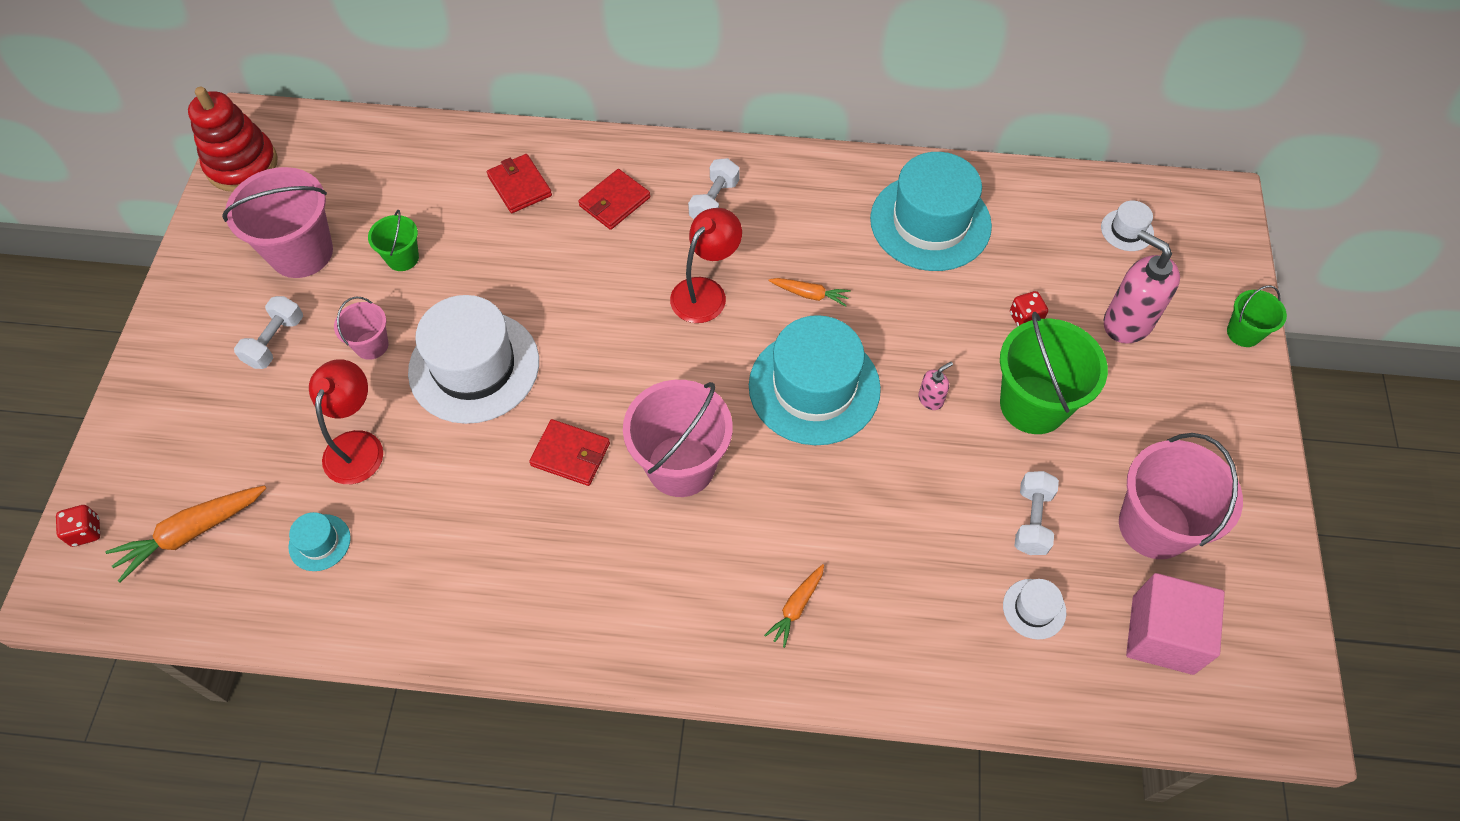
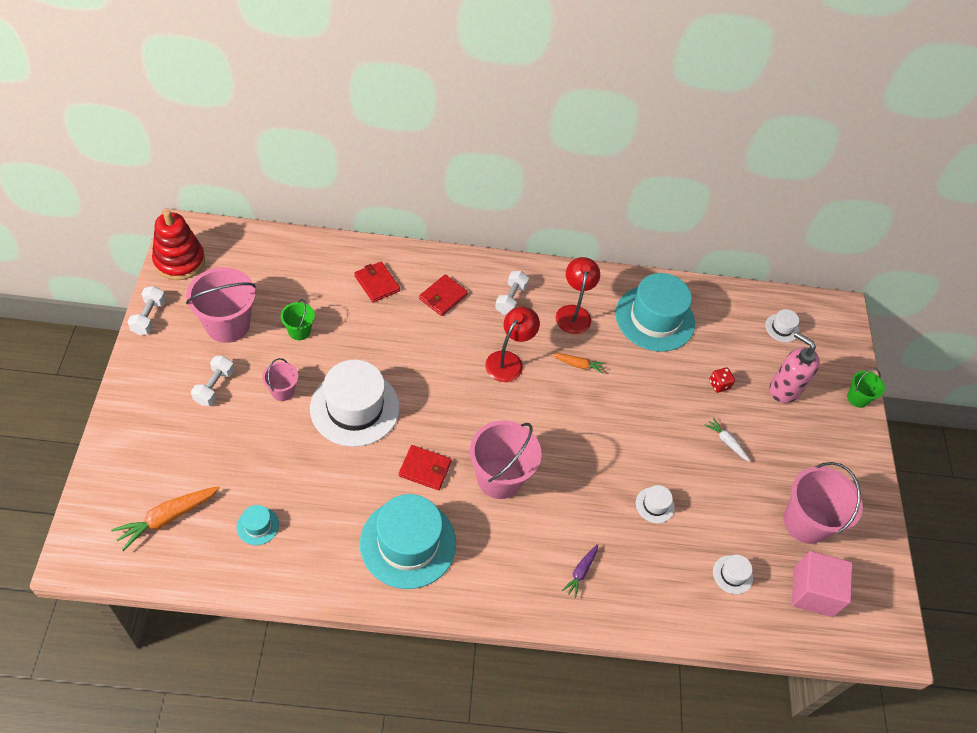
camera: 10 degrees left, 5 degrees down
(86, 531) = (92, 516): red dice -> none
(357, 445) = (278, 460): red lamp -> red lamp (573, 313)
(796, 607) = (580, 572): orange carrot -> purple carrot
(814, 387) = (584, 427): turquoise hat -> turquoise hat (408, 543)
(916, 503) = (655, 505): none -> white hat
(930, 399) = (660, 437): pink soap dispenser -> none
(1032, 520) = (729, 517): white dumbbell -> white dumbbell (149, 317)
(1033, 404) = (726, 442): green bucket -> white carrot

